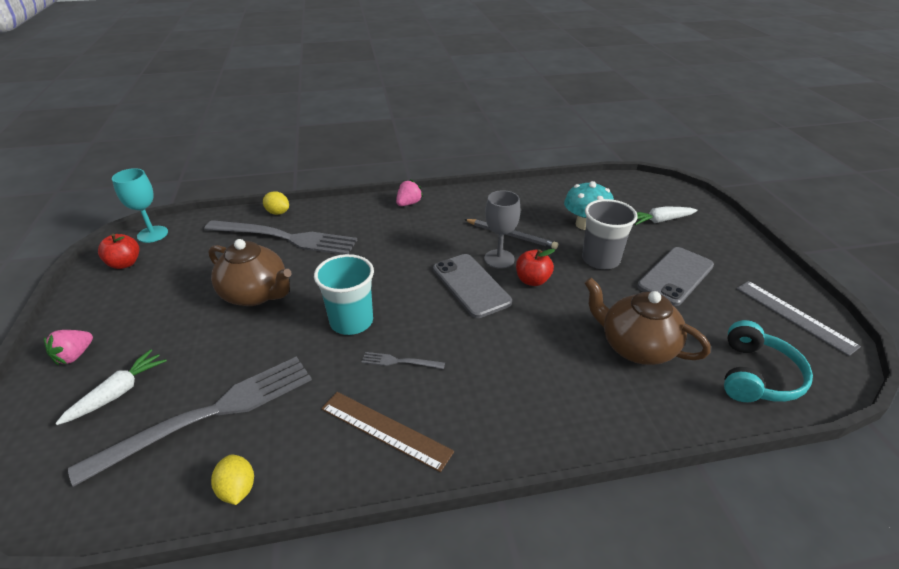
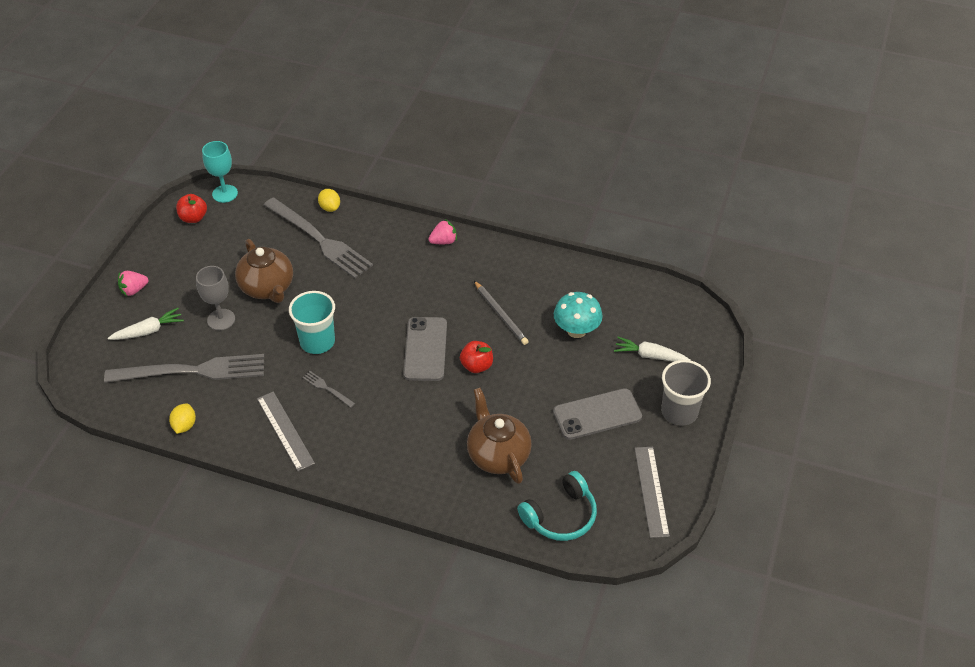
camera: 30 degrees right, 10 degrees up
(385, 429) = (285, 430): brown ruler -> grey ruler
(499, 259) = (469, 334): grey goblet -> grey goblet (221, 319)
(600, 259) = (551, 371): grey cup -> grey cup (679, 412)

